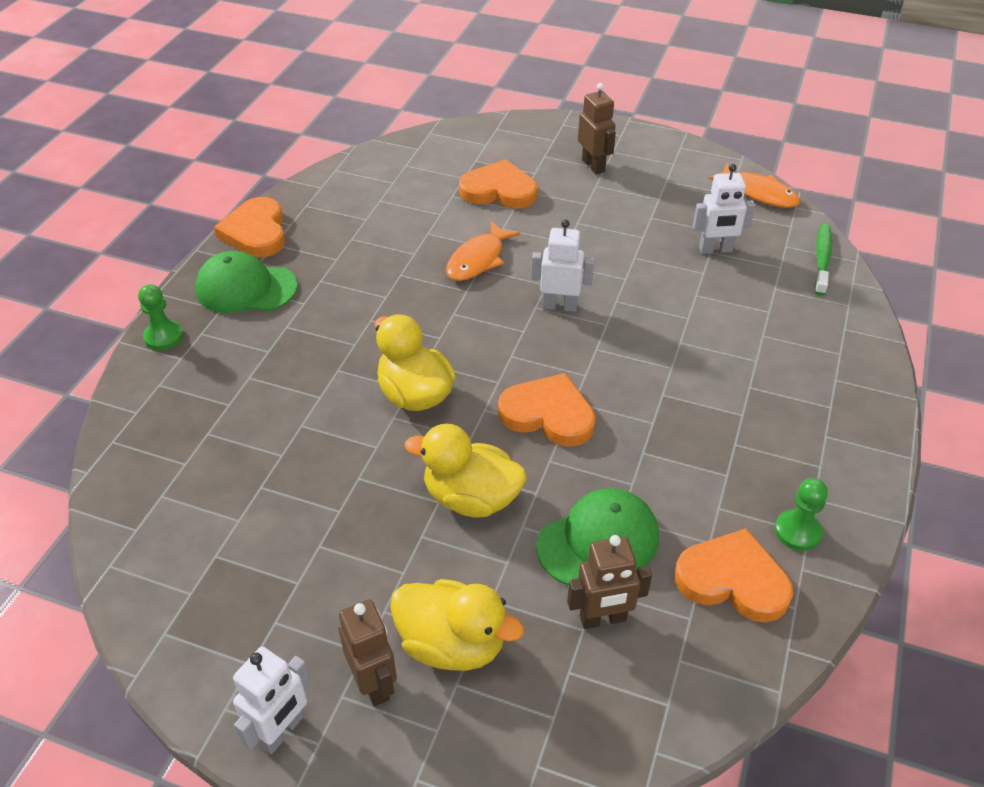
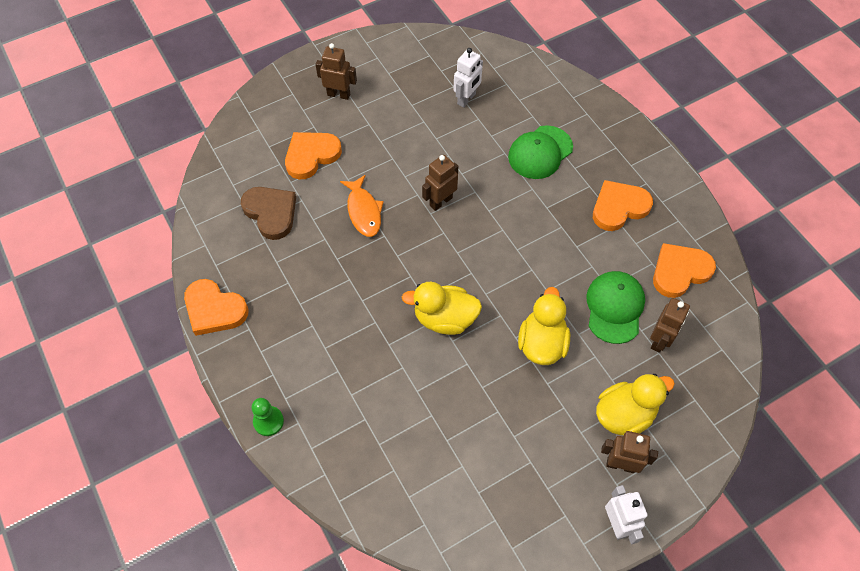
camera: 50 degrees left, 15 degrees up
(246, 288) = (266, 348): green cap -> green cap (540, 152)
(402, 204) = (271, 213): none -> brown heart
(471, 498) = (542, 343): yellow duck -> yellow duck turned 135 degrees clockwise
(548, 414) = (515, 267): orange heart -> orange heart (619, 207)
(559, 306) = (440, 201): white robot -> brown robot
(759, 193) = (442, 43): orange fish -> none
(797, 531) = (674, 224): green pawn -> none
(822, 259) = (518, 62): green toothbrush -> none

